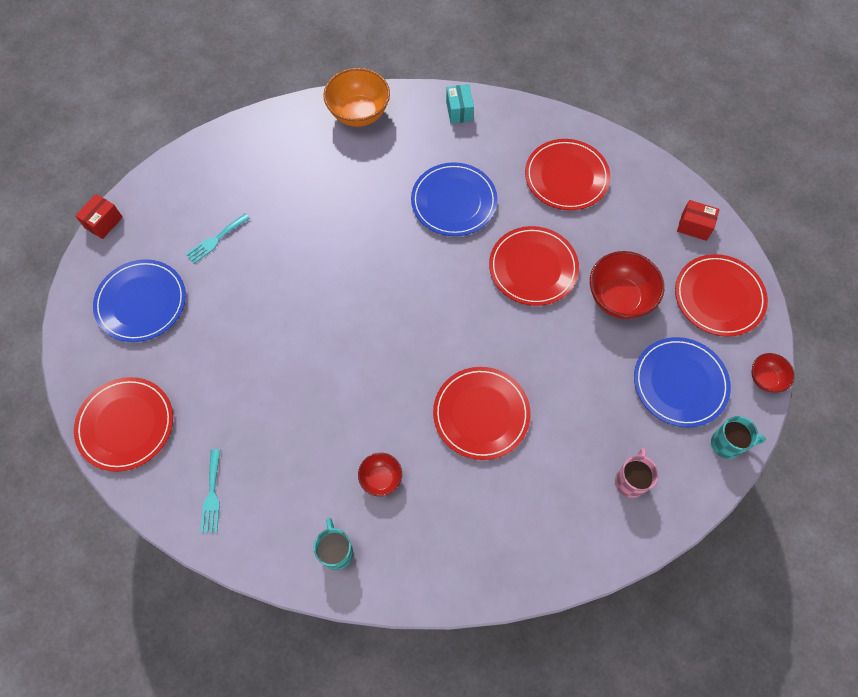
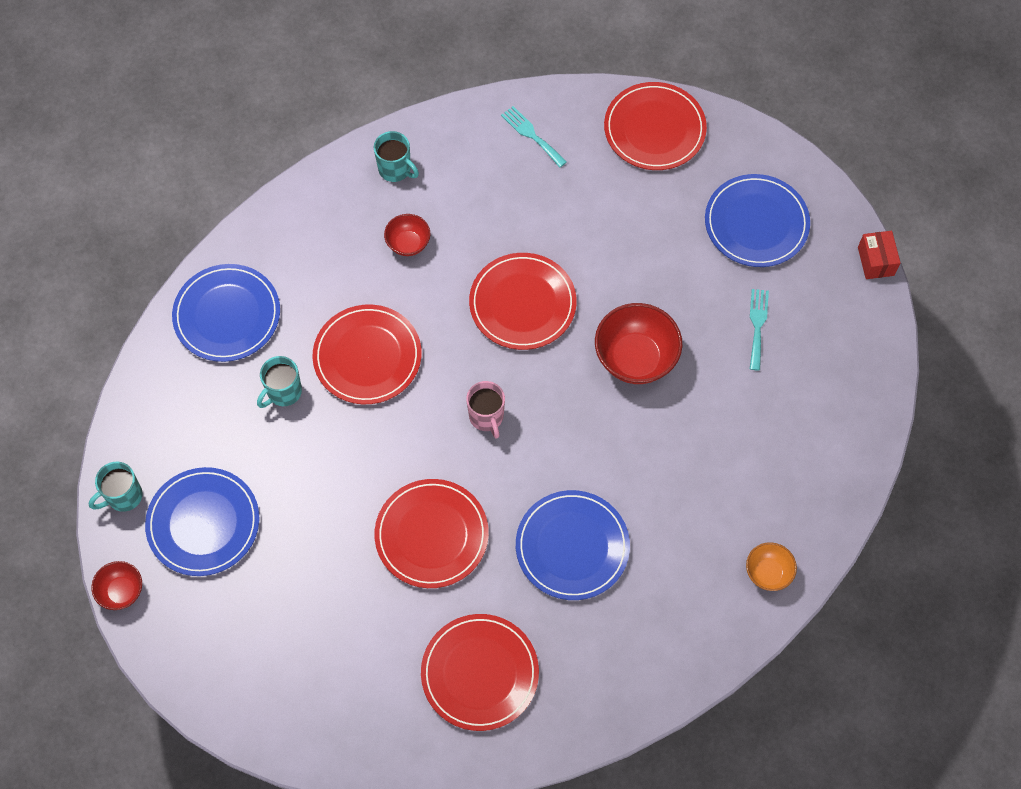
camera: 140 degrees right, 0 degrees up
(359, 113) = (768, 573): orange bowl -> orange bowl, size x0.55
(459, 111) = (666, 666): turquoise box -> none
(560, 433) = (283, 392): none -> turquoise mug
(560, 529) = (227, 315): none -> blue plate
(619, 298) = (321, 568): red bowl -> red bowl (635, 358)
(630, 481) = (192, 397): pink mug -> pink mug (486, 417)
(694, 226) = (298, 719): red box -> none
(719, 297) = (220, 649): red plate -> red plate (522, 303)

